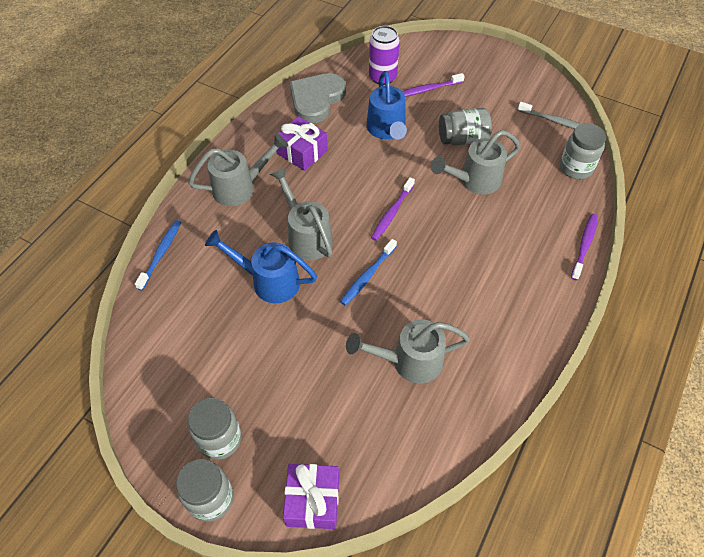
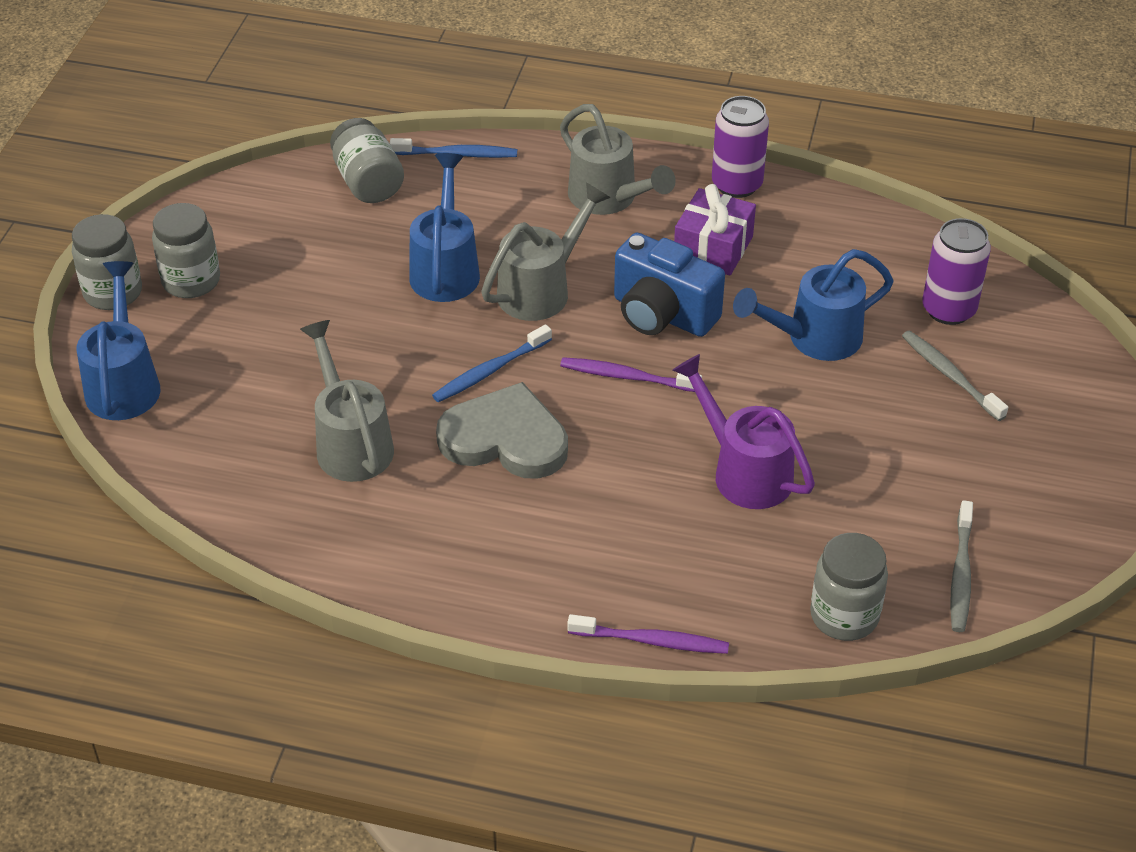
camera: 75 degrees right, 10 degrees down
(254, 130) = (737, 184): none -> purple can
(312, 501) = (124, 383): purple gift -> blue watering can
(316, 99) = (844, 239): grey heart -> grey heart (505, 439)
(347, 186) = (662, 314): none -> blue camera
(368, 275) = (490, 371): blue toothbrush -> blue toothbrush turned 60 degrees counterclockwise
(428, 89) = (950, 376): purple toothbrush -> grey toothbrush
(462, 139) = (842, 442): grey jar -> grey jar (368, 182)
(474, 181) = (744, 471): grey watering can -> purple watering can

